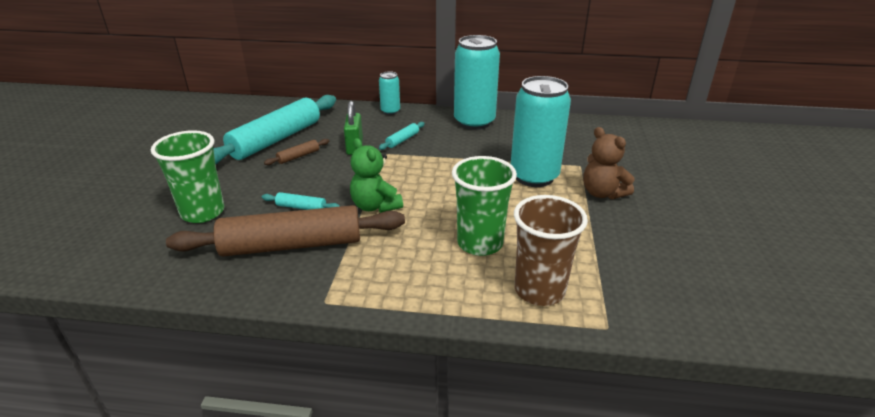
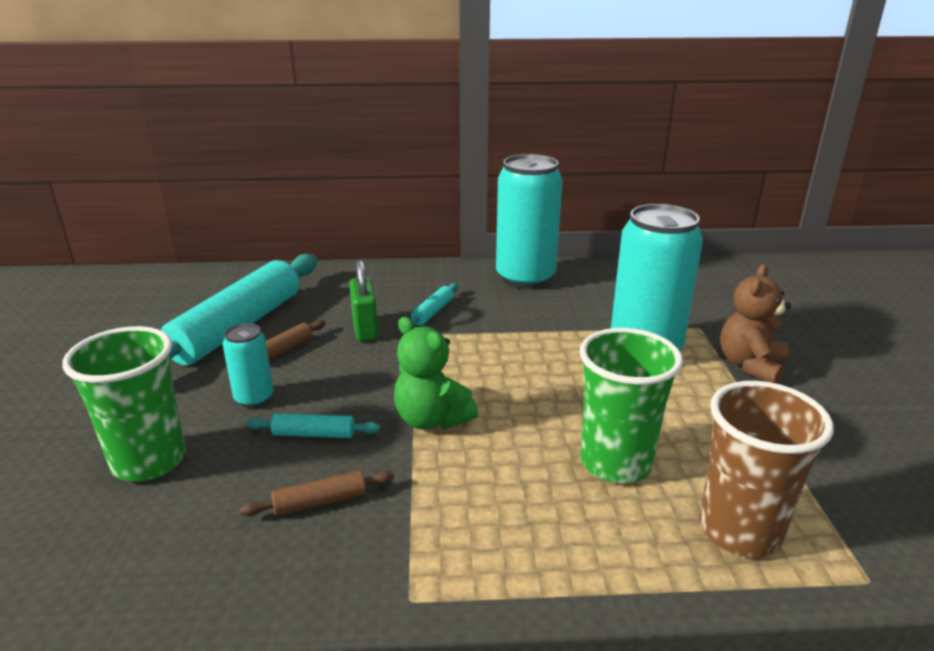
camera: 10 degrees left, 5 degrees down
(292, 245) = (320, 502): brown rolling pin -> brown rolling pin, size x0.40
(390, 111) = (398, 271): turquoise can -> turquoise can (254, 398)
(602, 193) = (750, 365): brown teddy bear -> brown teddy bear turned 75 degrees clockwise

